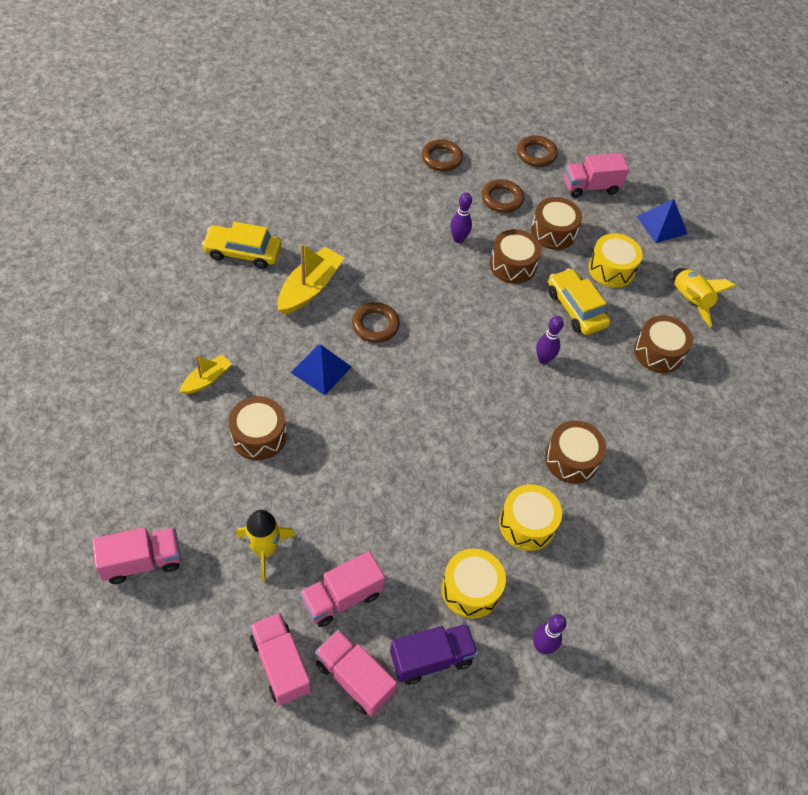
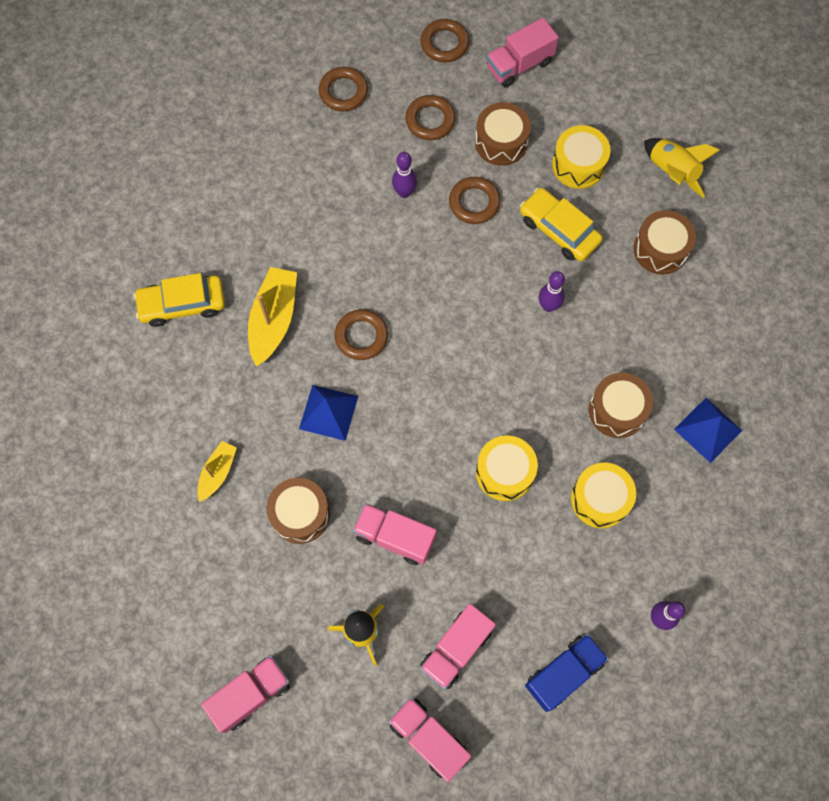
camera: 15 degrees left, 15 degrees up
(354, 678) = (501, 722): pink truck -> pink truck (395, 537)
(431, 658) = (563, 673): purple truck -> blue truck
(470, 589) = (573, 589): yellow drum -> yellow drum (504, 472)
(512, 265) = (474, 203): brown drum -> brown ring
(661, 225) = (611, 85): blue pyramid -> blue pyramid (708, 430)

